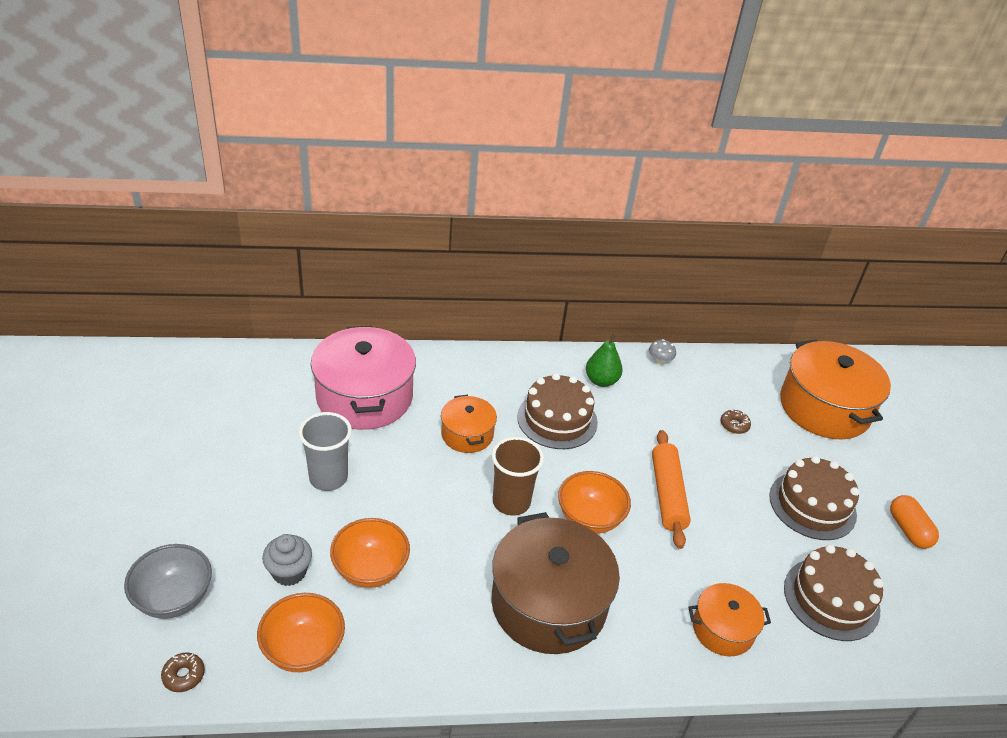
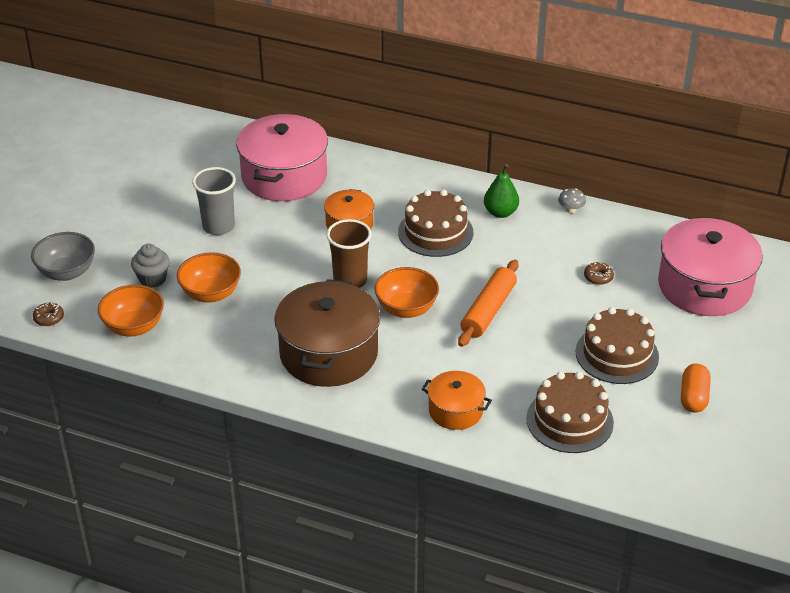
camera: 30 degrees right, 0 degrees up
(824, 408) = (704, 286): orange pot -> pink pot

